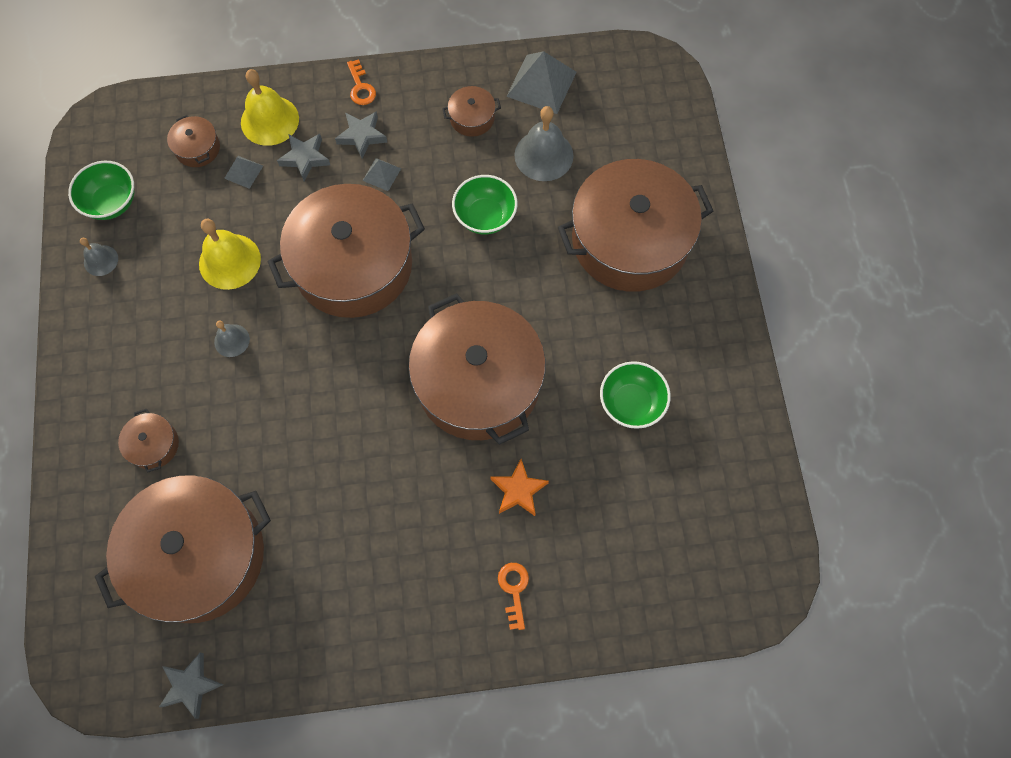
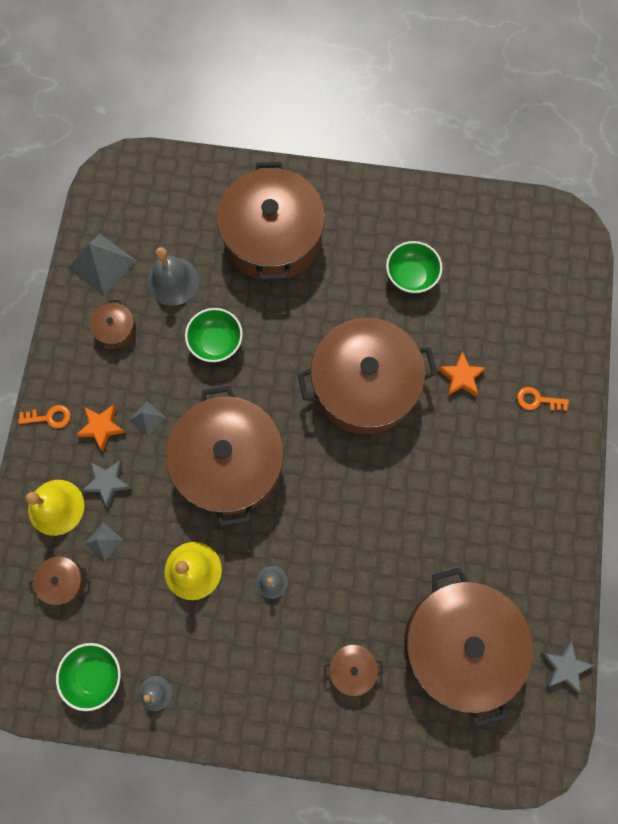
camera: 75 degrees left, 5 degrees up
(362, 136) = (102, 427): grey star -> orange star

